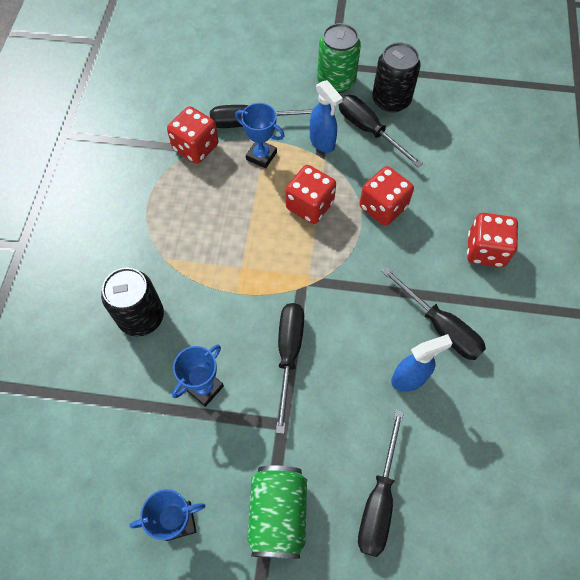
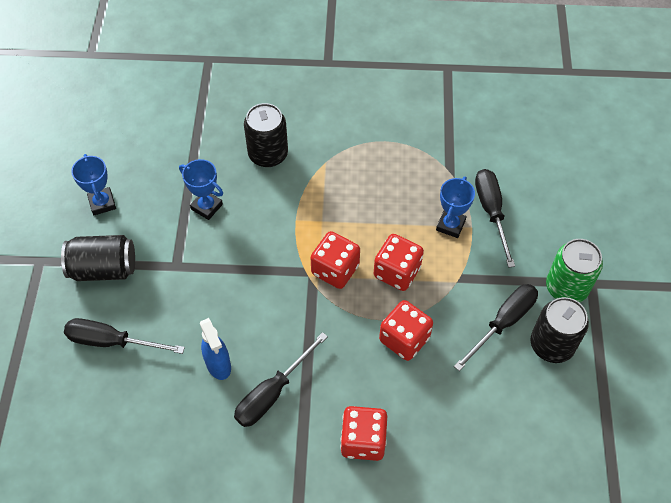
camera: 85 degrees right, 5 degrees down
(196, 147) = (451, 169): red dice -> red dice (335, 270)
(278, 514) = (104, 269): green can -> black can
(289, 354) = (238, 266): black screwdriver -> none
(322, 142) = (478, 278): blue spray bottle -> none

